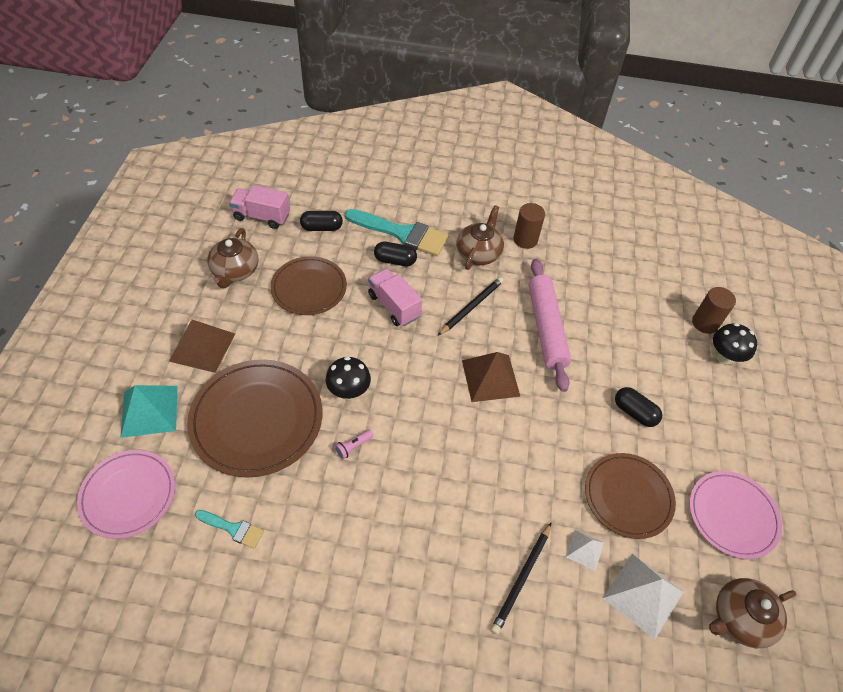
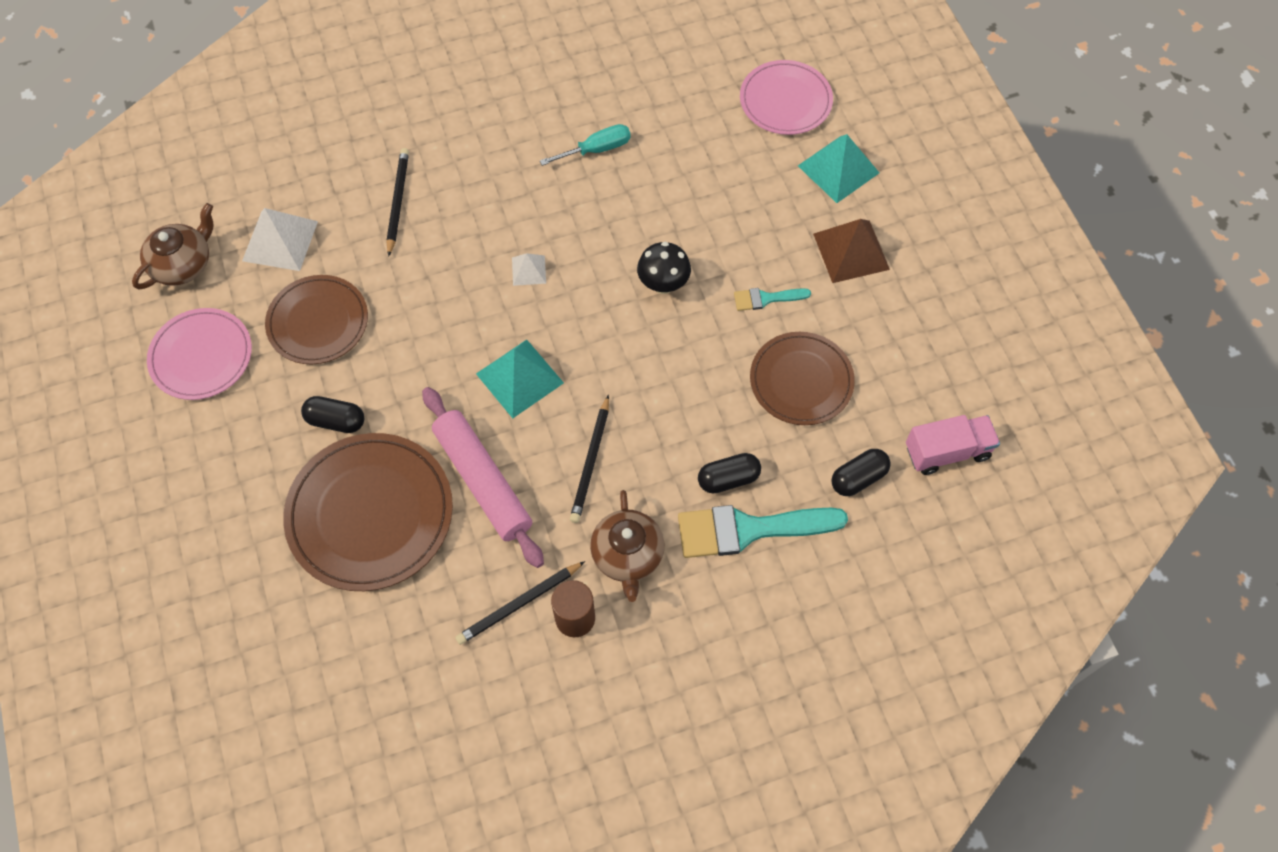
camera: 155 degrees right, 10 degrees up
(233, 529) = (674, 120): turquoise brush -> turquoise brush (766, 298)
(235, 271) = (903, 356): brown teapot -> none
(257, 419) = (732, 212): brown plate -> brown plate (370, 514)
(319, 536) = (596, 149): none -> turquoise screwdriver
(353, 447) = (620, 233): pink flashlight -> none
(394, 306) = (685, 411): pink truck -> none
(490, 378) = (519, 378): brown pyramid -> turquoise pyramid
(553, 259) = (519, 604): none -> black pencil
(584, 549) = (347, 252): white pyramid -> white pyramid (529, 270)
(705, 323) = (272, 604): brown cylinder -> none
(724, 356) = (237, 561): black mushroom -> none

